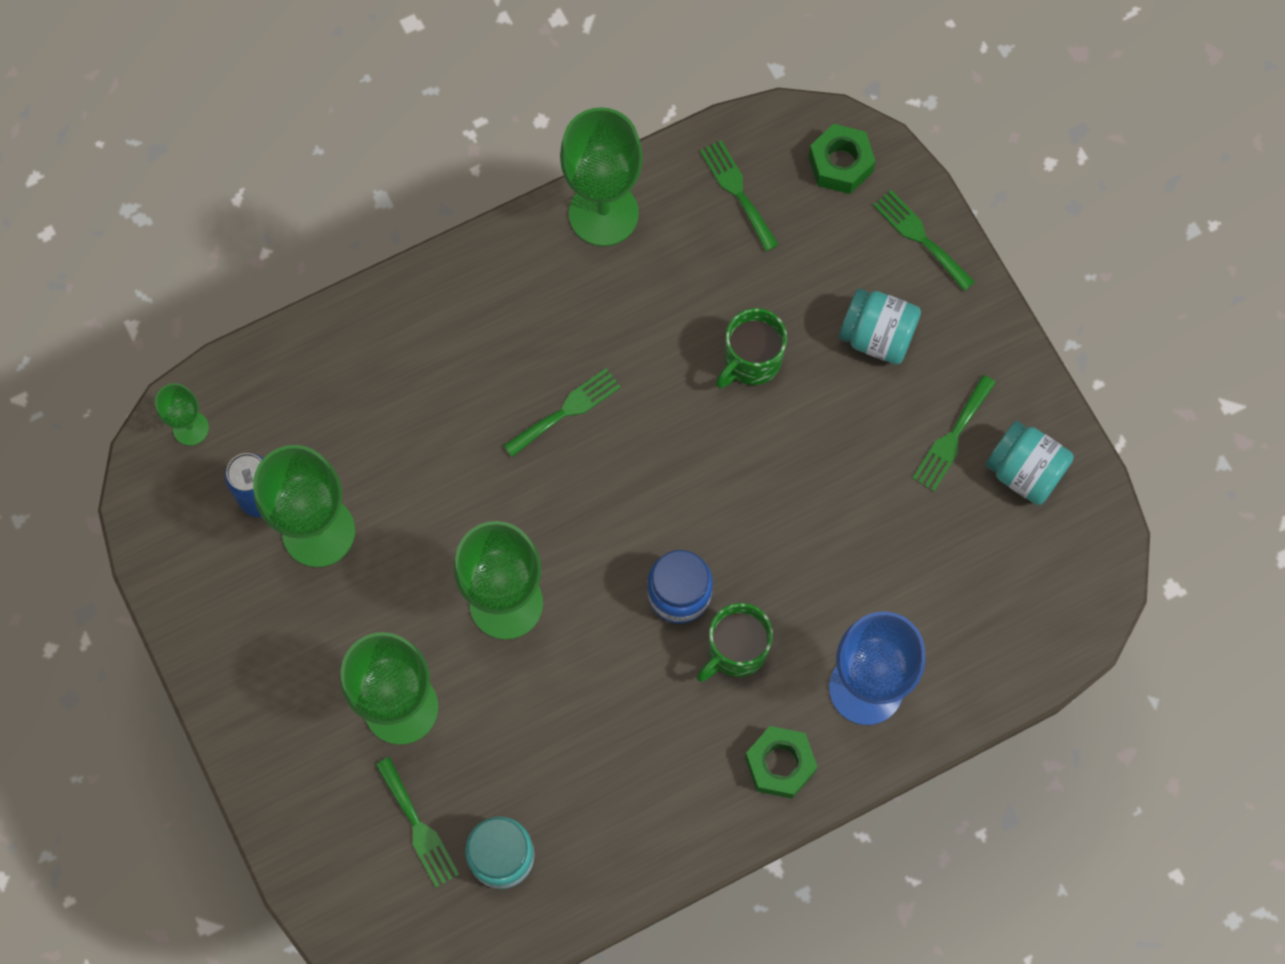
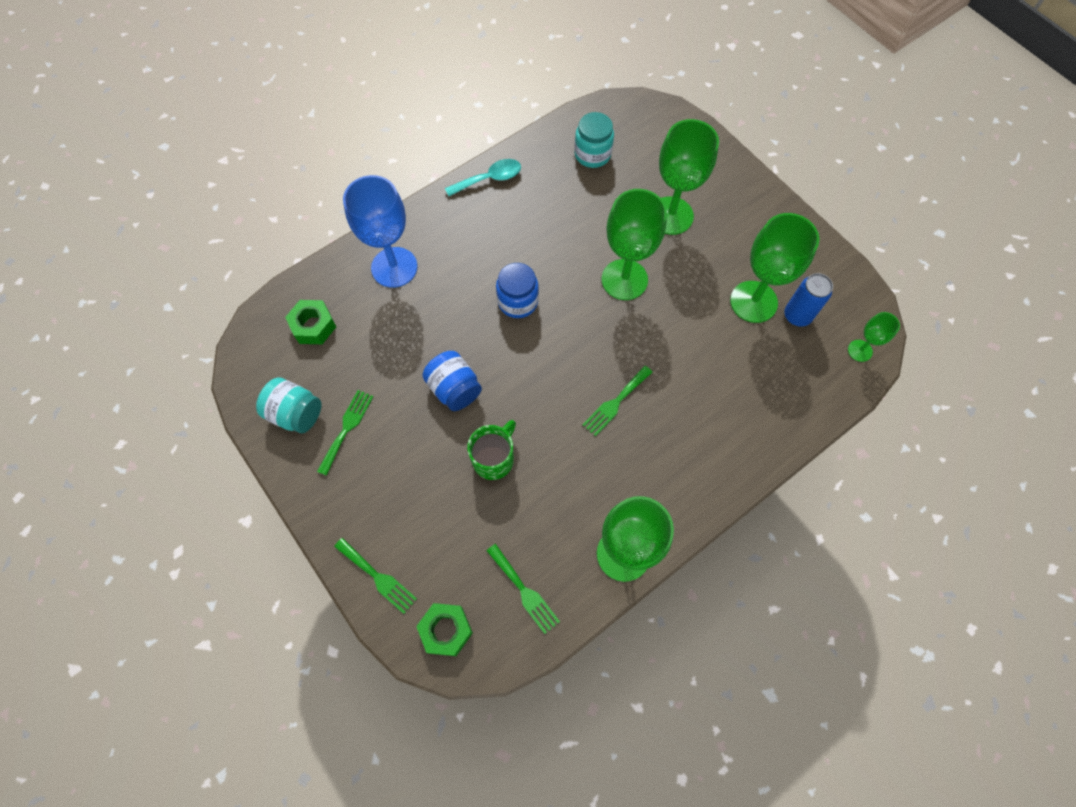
camera: 170 degrees right, 5 degrees down
(418, 827) = (642, 161): green fork -> none
(689, 835) = (489, 179): none -> turquoise spoon
(736, 650) = (477, 275): green mug -> none
(780, 764) = (442, 220): green nut -> green nut (313, 326)
(793, 469) = (454, 389): none -> blue jar
(877, 336) = (405, 492): turquoise jar -> none

